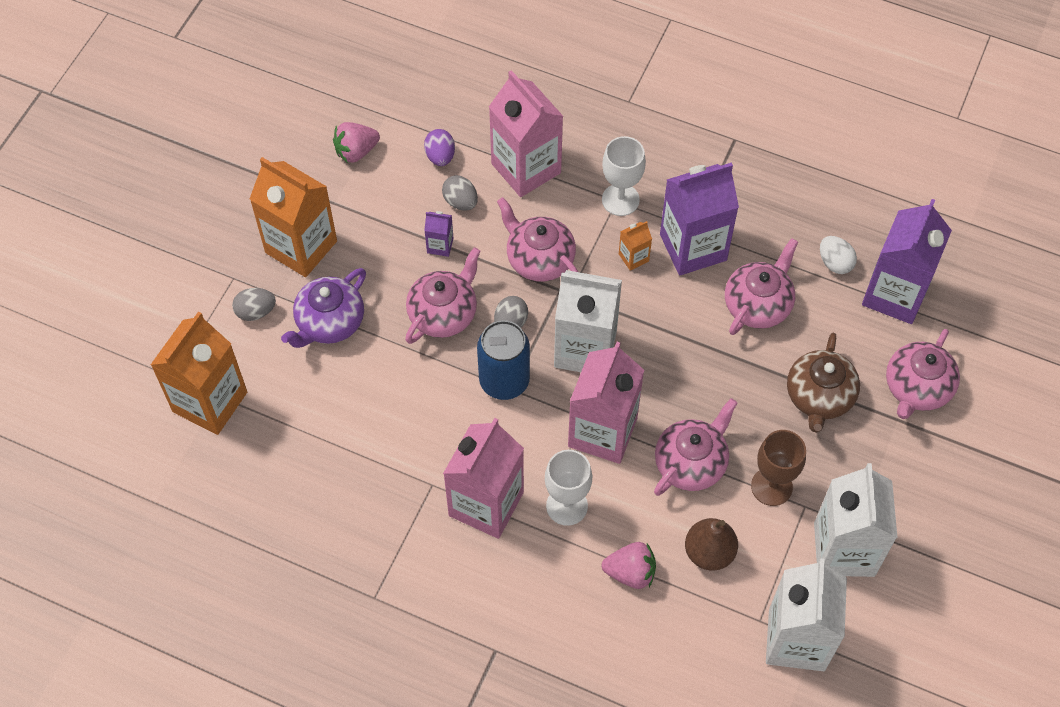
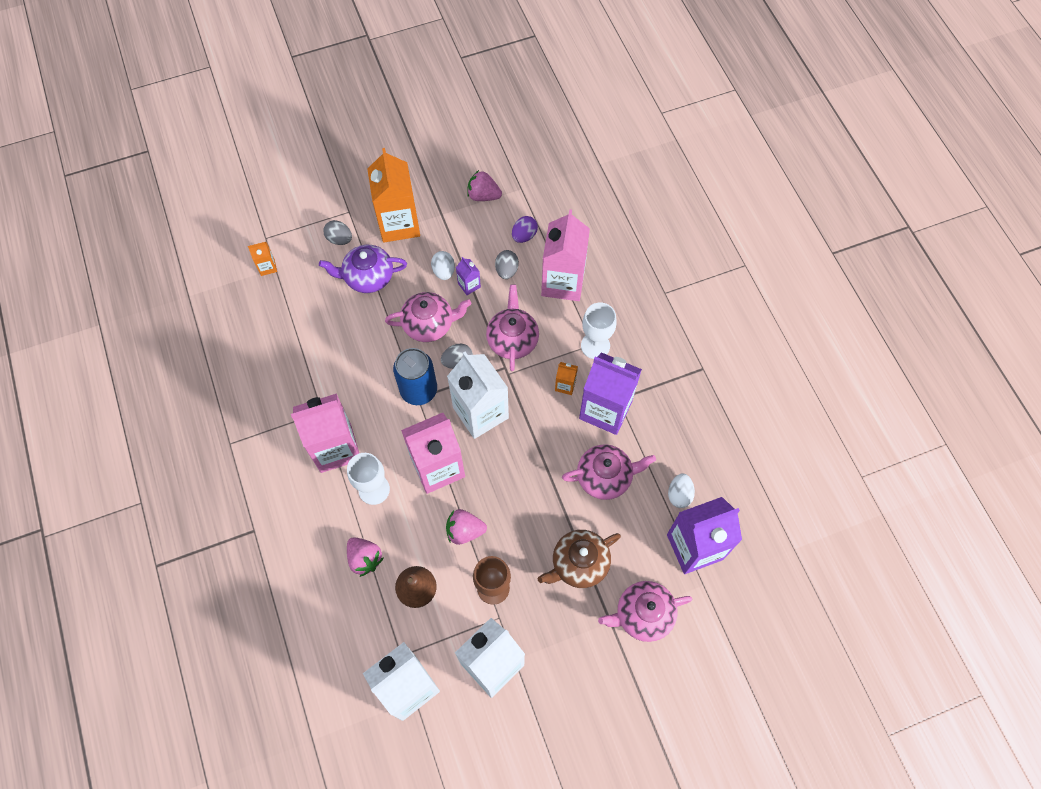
camera: 45 degrees right, 5 degrees up
(210, 402) = (267, 267): orange carton -> orange carton, size x0.43
(400, 253) = (444, 271): none -> white egg
(691, 463) = (465, 531): pink teapot -> pink strawberry

